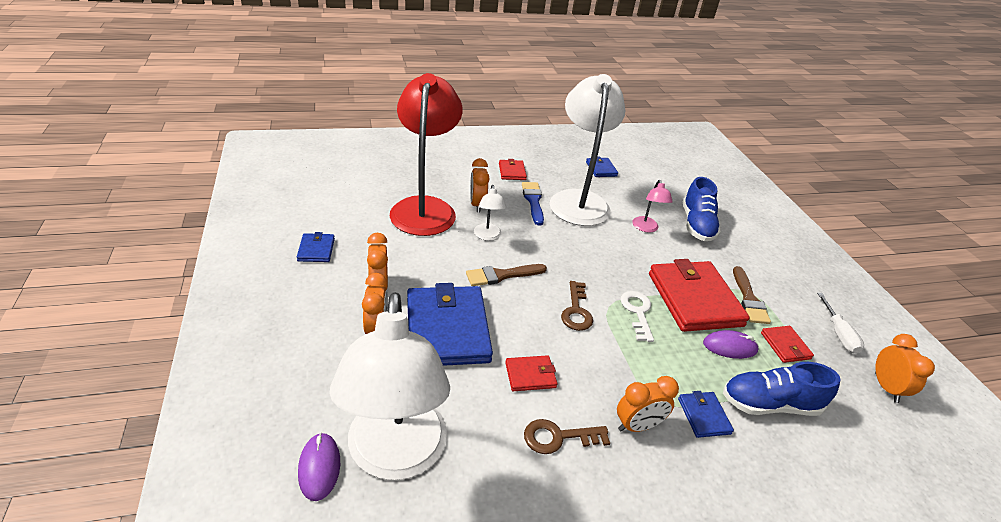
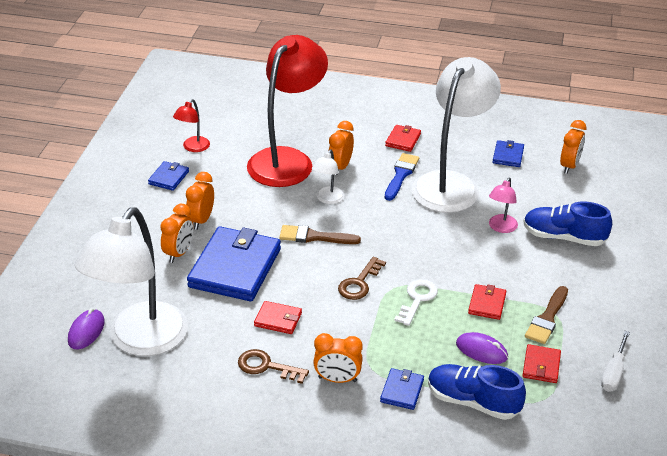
camera: 30 degrees right, 0 degrees up
(324, 214) = (193, 148): none -> red lamp
(694, 299) = (487, 304): red wallet -> red wallet, size x0.45
(696, 225) = (564, 237): blue shoe -> blue shoe turned 75 degrees clockwise
(886, 388) = (610, 427): orange clock -> orange clock (569, 166)

